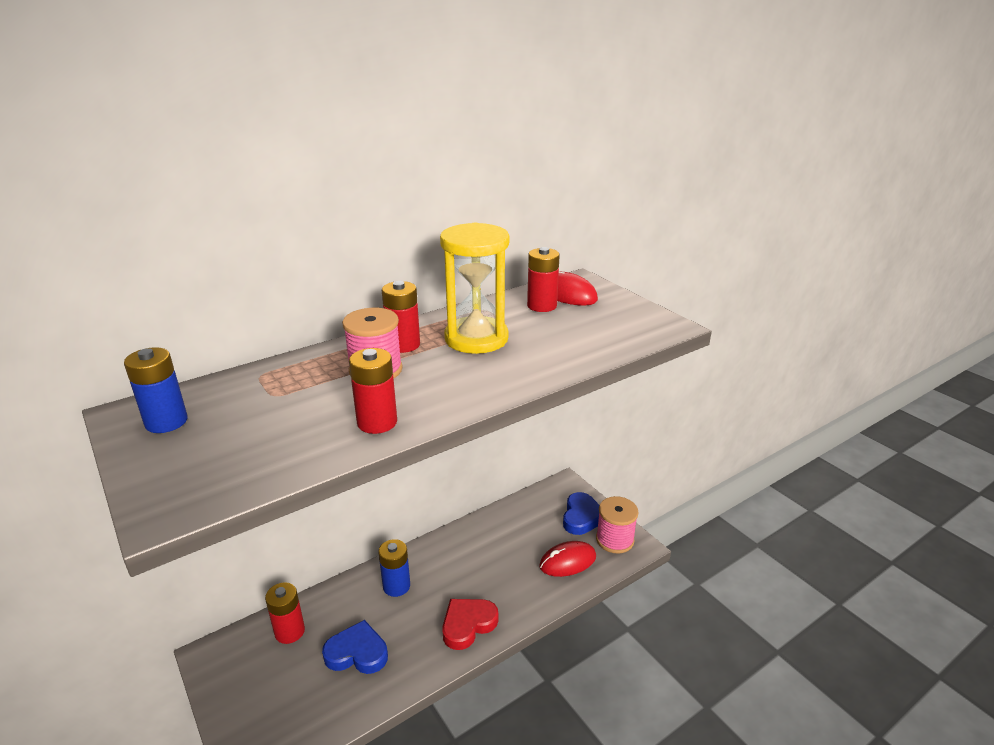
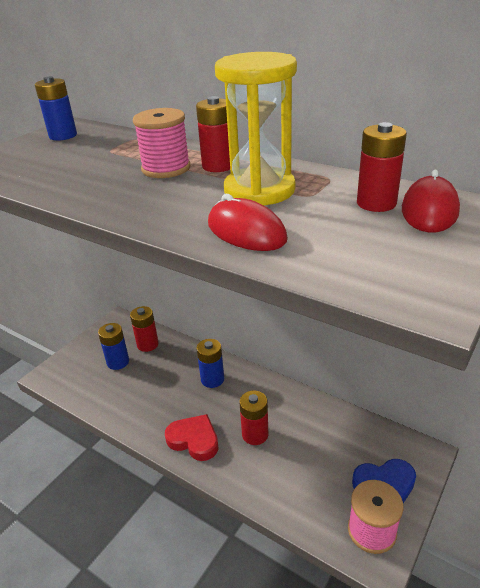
camera: 70 degrees right, 5 degrees up
(295, 671) = (118, 362): none -> blue battery
(357, 653) = (142, 385): blue heart -> none
(377, 422) = (84, 191): red battery -> red battery (255, 434)
(567, 561) = (309, 492): red mouse -> red mouse (246, 232)

